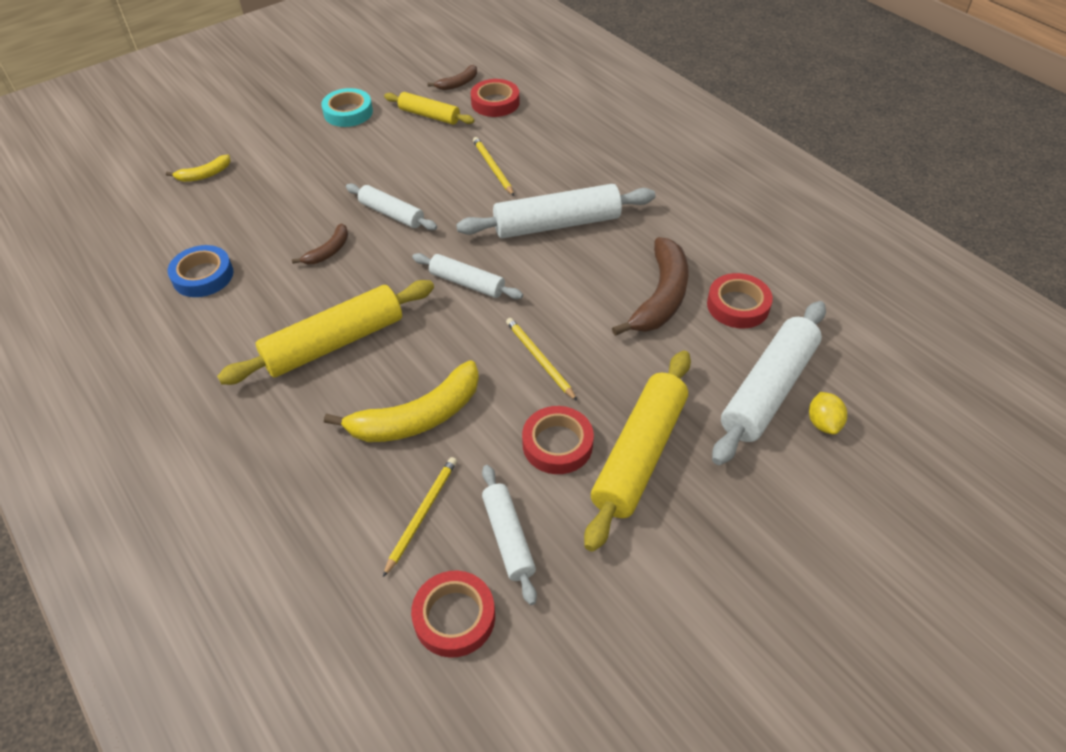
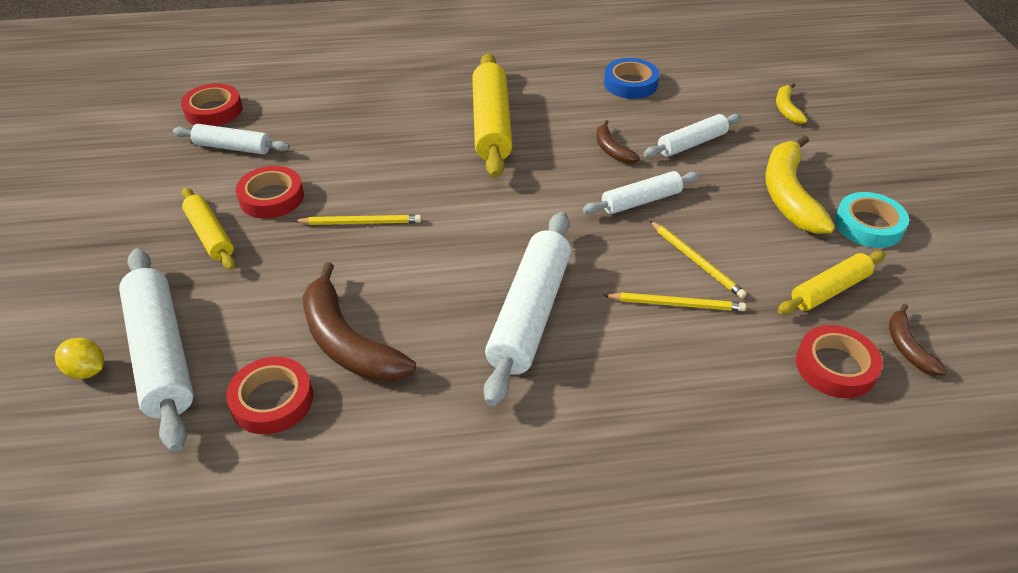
camera: 120 degrees right, 5 degrees down
(418, 417) = (374, 142): yellow banana -> yellow banana (788, 195)
(422, 514) = (294, 120): yellow pencil -> yellow pencil (696, 261)
(467, 283) = (495, 215): white rolling pin -> white rolling pin (692, 144)
(639, 454) = (210, 235): yellow rolling pin -> yellow rolling pin, size x0.58

